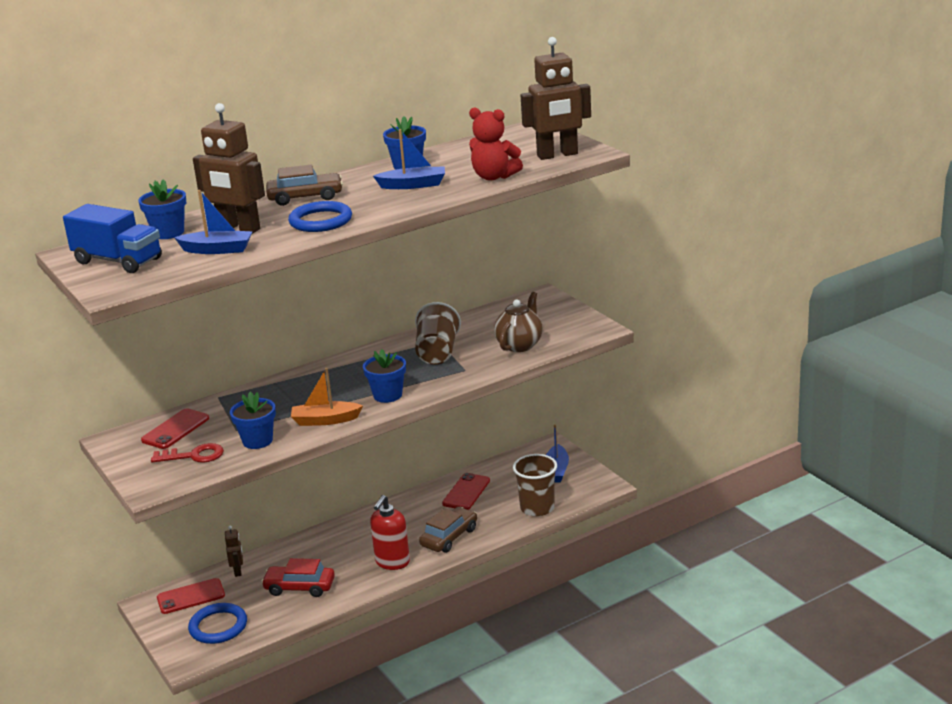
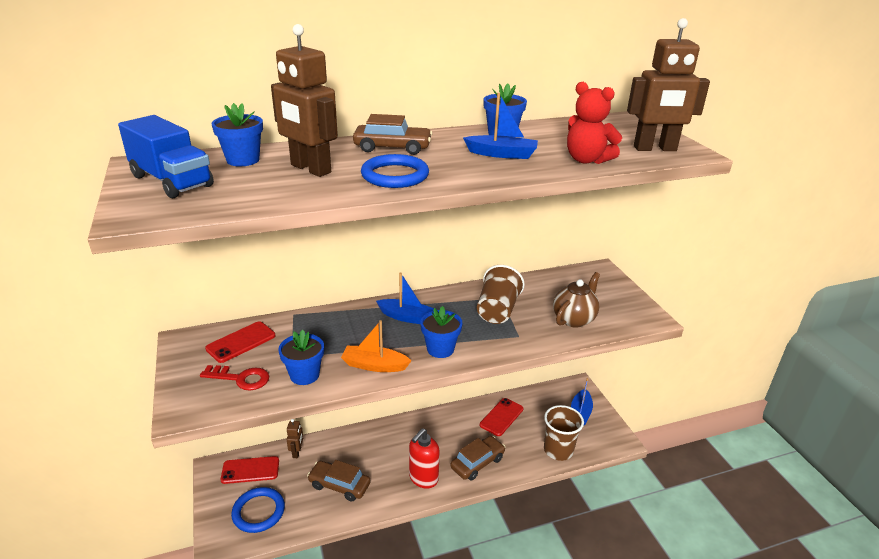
camera: 10 degrees right, 5 degrees up
(217, 250) = (274, 188): blue boat -> blue boat (407, 317)
(299, 587) = (339, 485): red car -> brown car

